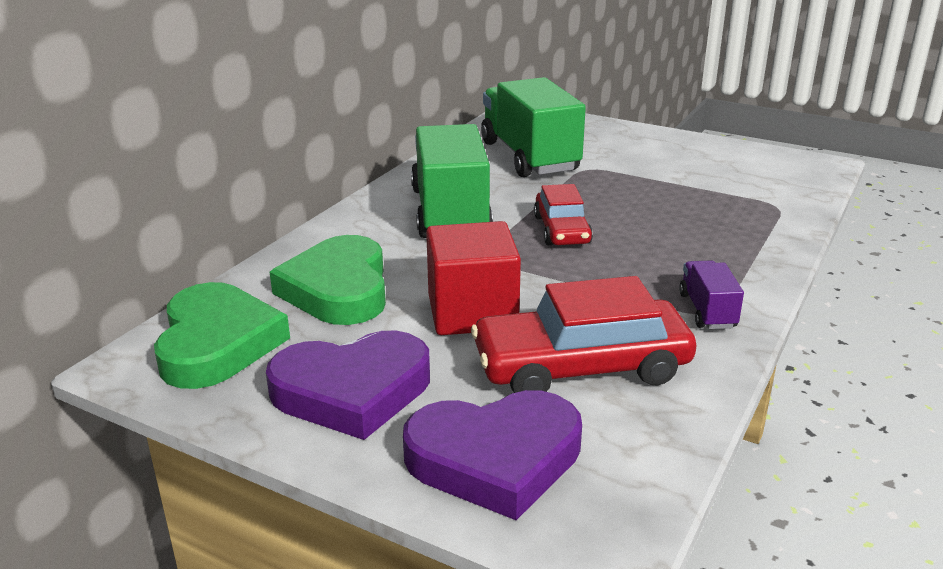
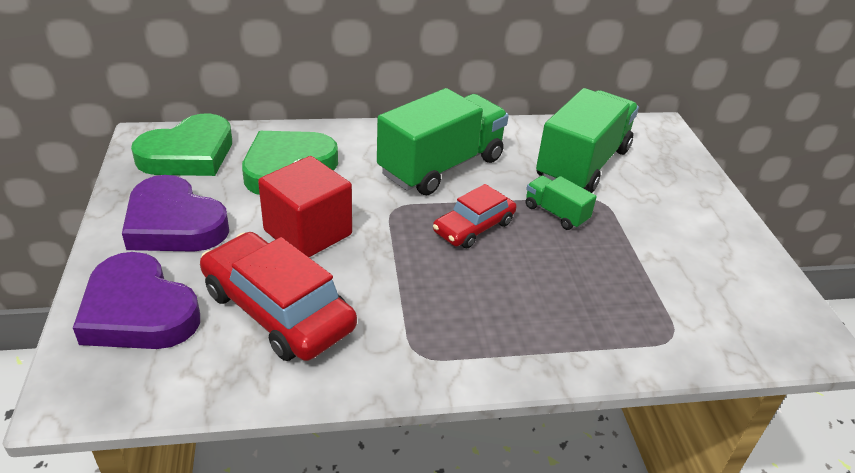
camera: 50 degrees right, 10 degrees up
(584, 191) = (556, 213): none -> green truck
(707, 311) = (419, 351): purple truck -> none

